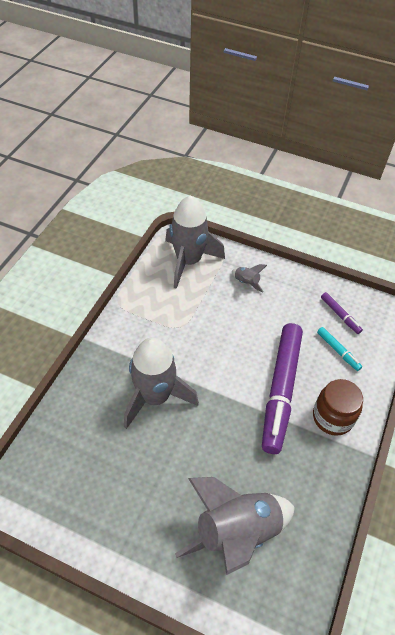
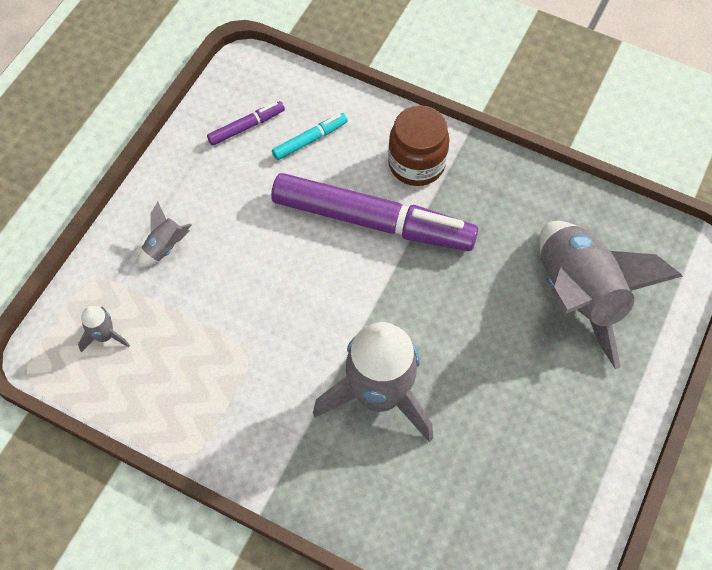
camera: 85 degrees left, 10 degrees up
(188, 261) = (105, 336): grey rocket -> grey rocket, size x0.42

